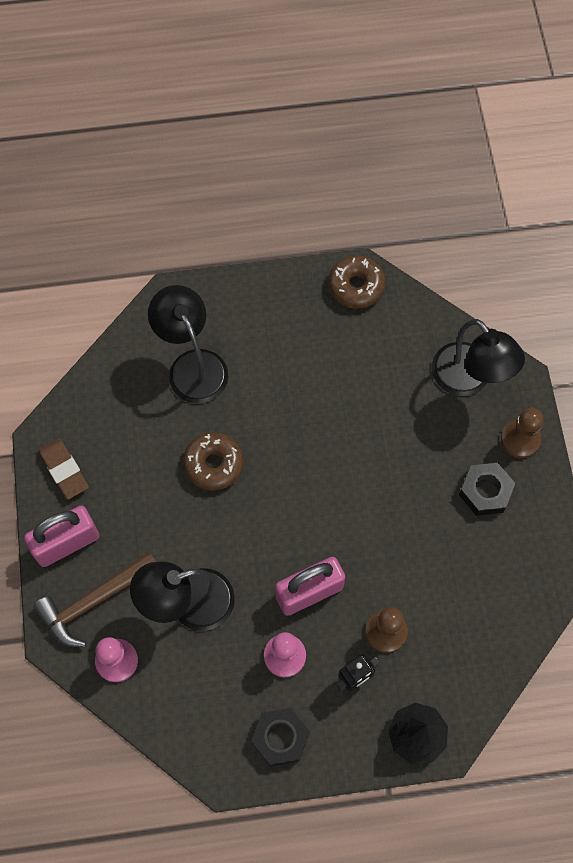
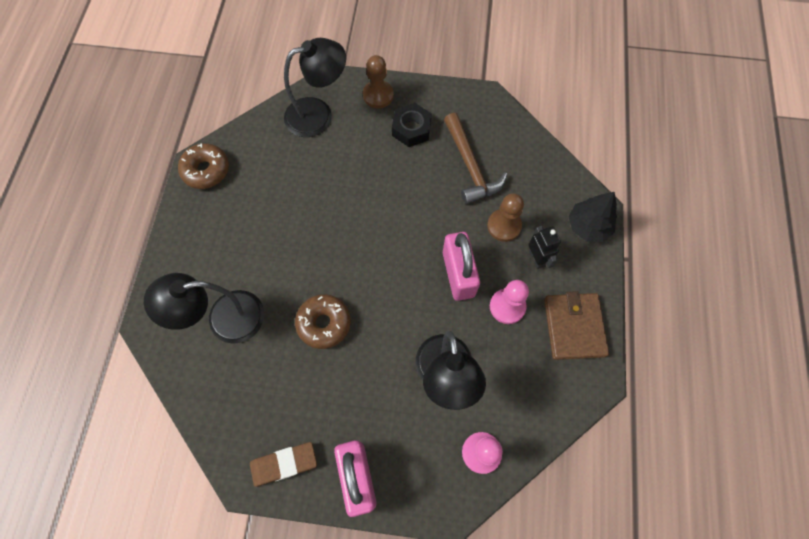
camera: 75 degrees left, 0 degrees up
(94, 601) = (421, 462): brown hammer -> brown hammer (470, 166)
(280, 738) = (574, 327): black nut -> brown wallet

